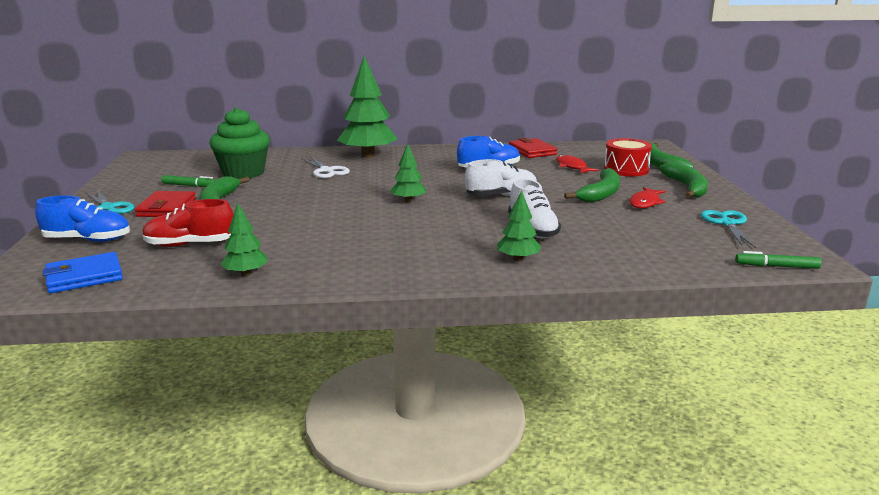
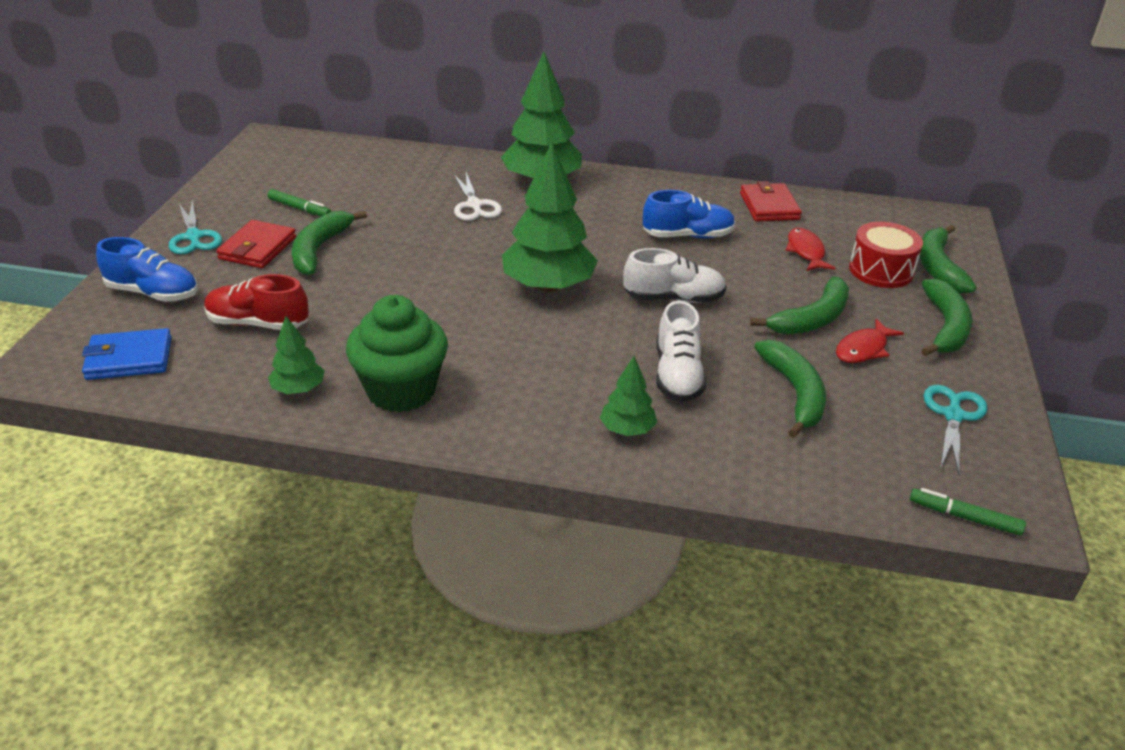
camera: 15 degrees right, 15 degrees up
(243, 173) = (371, 193): green cupcake -> green cupcake (401, 390)
(408, 200) = (548, 286): green tree -> green tree, size x2.00
(618, 227) = (795, 393): none -> green banana

